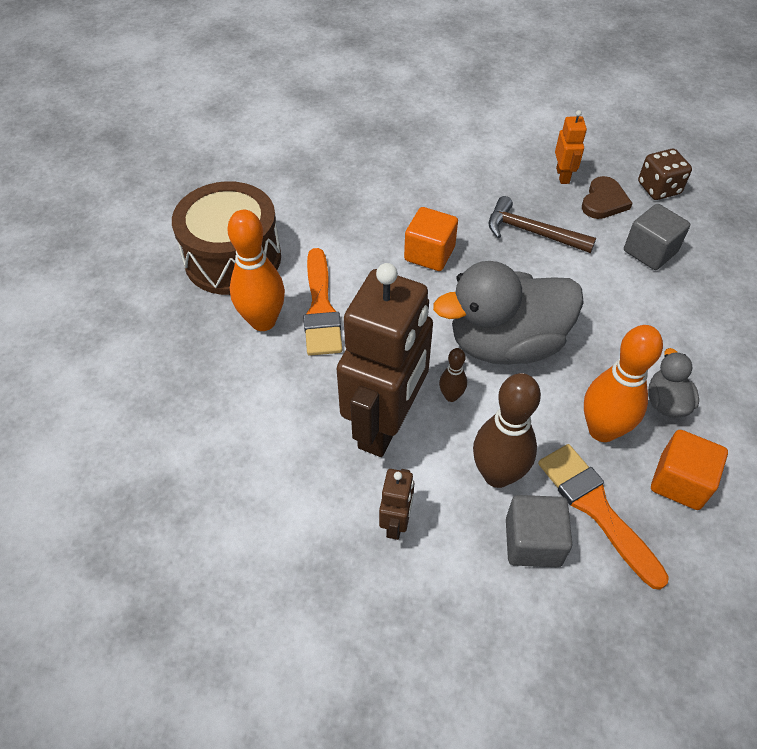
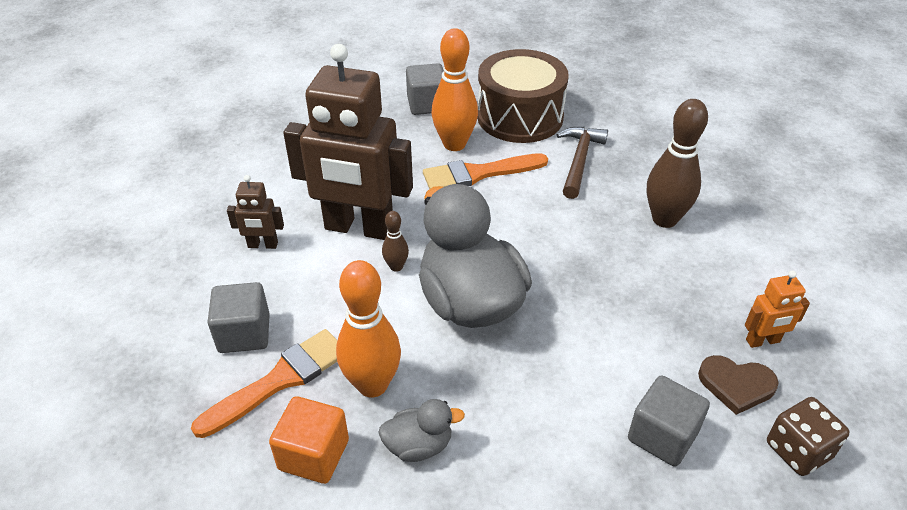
camera: 80 degrees right, 10 degrees down
(175, 336) = (427, 104): none -> grey cube
(429, 254) = (574, 235): orange cube -> none
(497, 474) = (313, 305): brown bowling pin -> brown bowling pin (664, 219)
(532, 232) = (644, 315): brown hammer -> brown hammer (579, 161)

